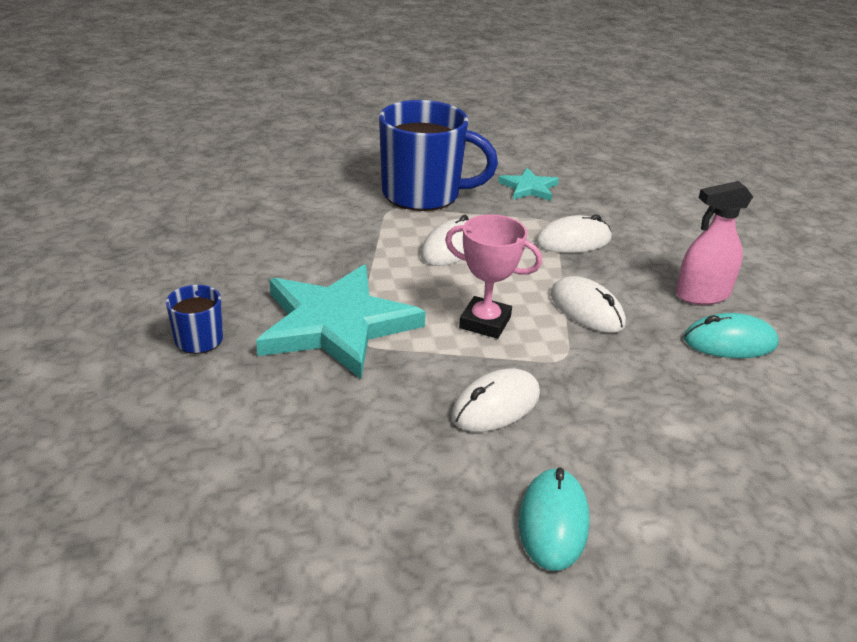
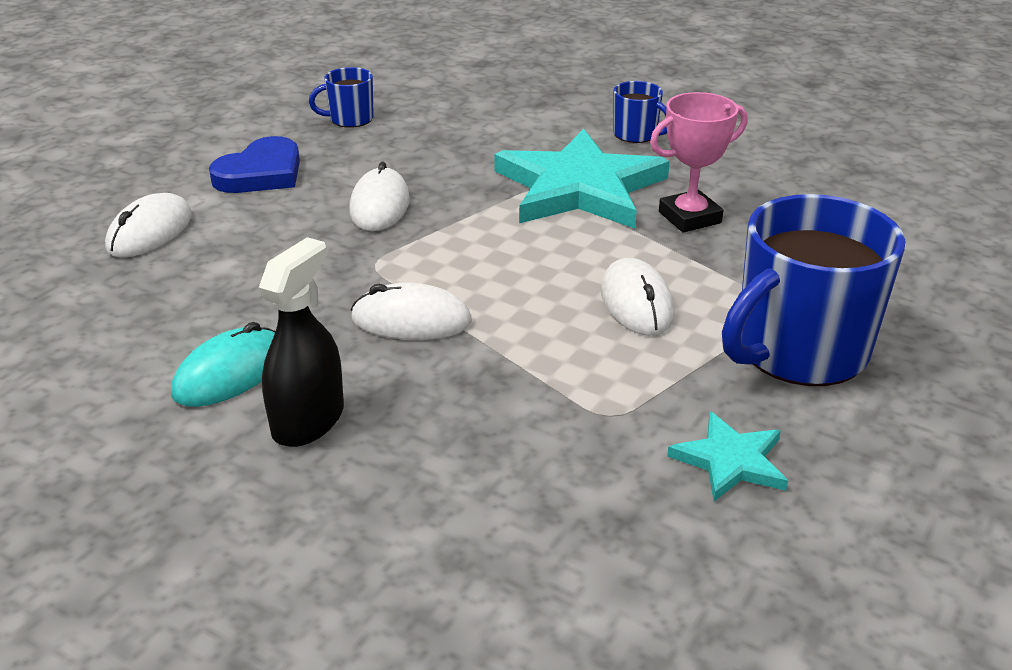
camera: 135 degrees right, 0 degrees up
(370, 549) = (350, 119): none -> blue mug
(485, 322) = (480, 253): pink trophy -> pink trophy (689, 217)
(553, 522) = (261, 173): turquoise mouse -> blue heart
(573, 241) = (541, 402): white mouse -> white mouse (150, 232)
(702, 295) = (308, 421): pink spray bottle -> black spray bottle

